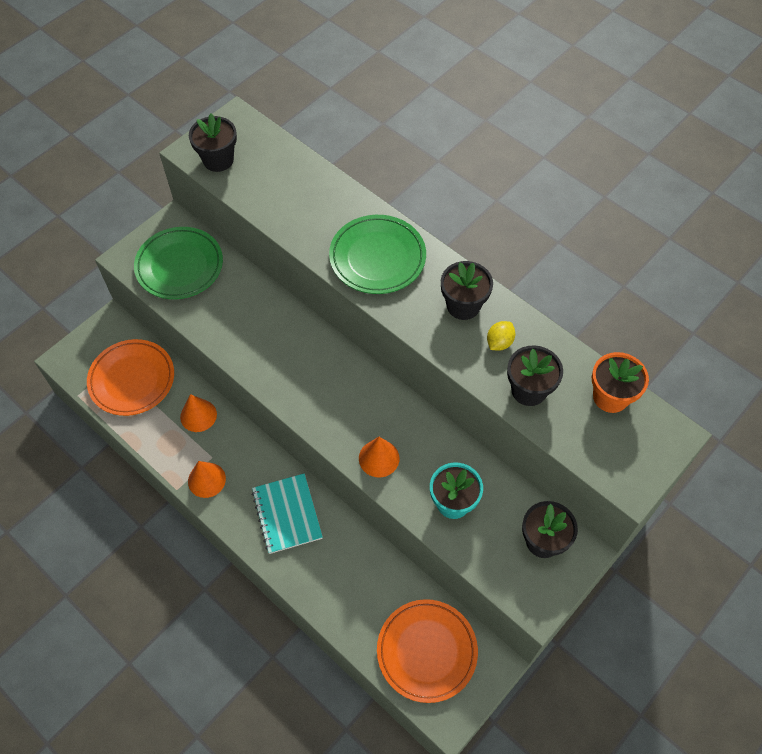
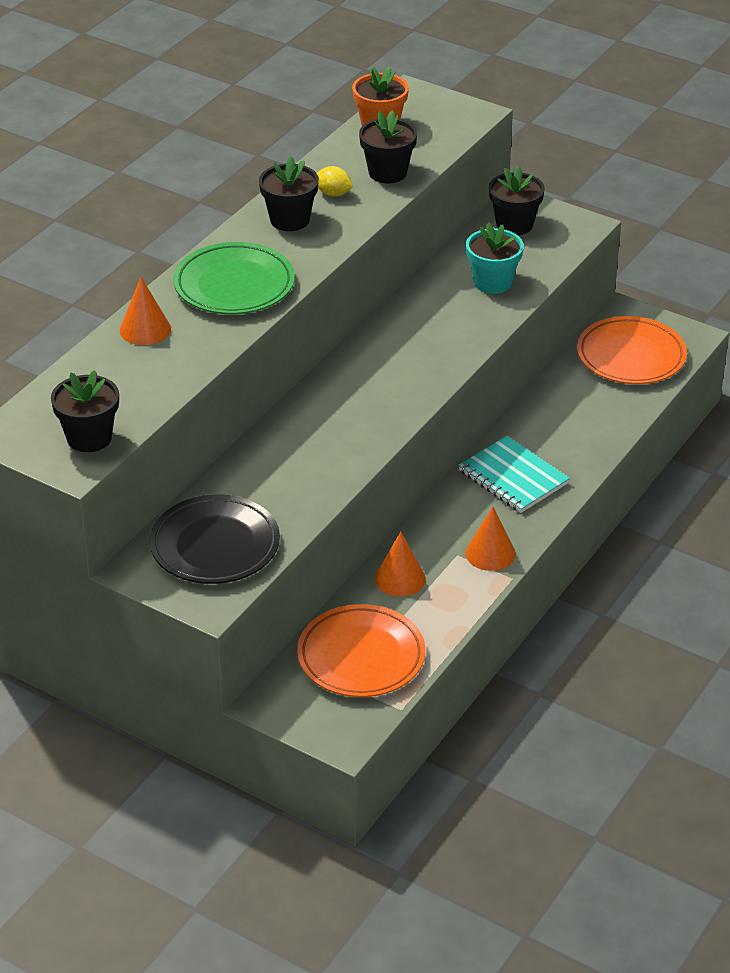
camera: 100 degrees left, 20 degrees down
(179, 266) = (215, 545): green plate -> black plate
(287, 514) = (513, 477): turquoise notebook -> turquoise notebook turned 75 degrees clockwise
(379, 458) = (457, 337): orange cone -> orange cone (145, 329)

